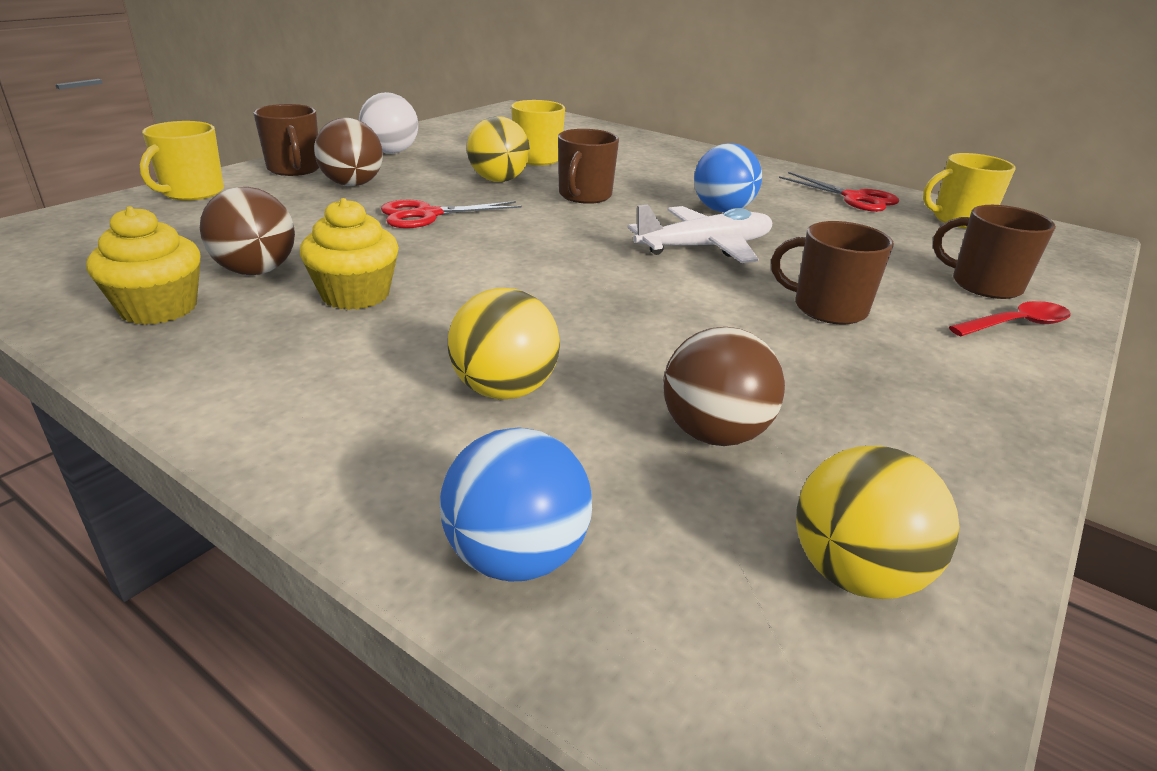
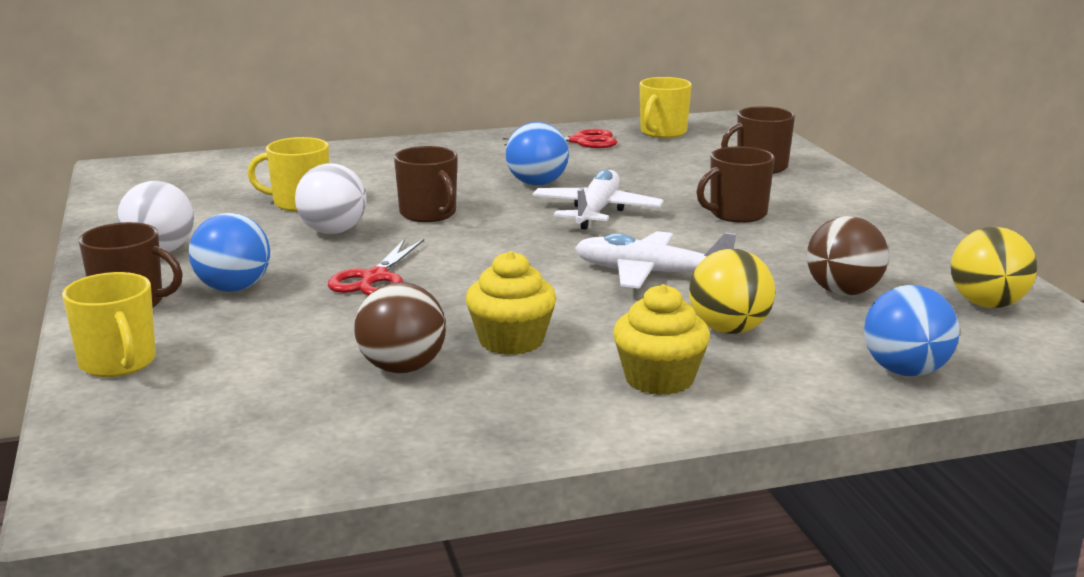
camera: 50 degrees left, 10 degrees down
(159, 308) = (428, 419): yellow cupcake -> yellow cupcake (659, 379)
(352, 184) = (233, 288): brown ball -> blue ball
(498, 180) = (333, 231): yellow ball -> white ball
(595, 310) = (650, 273): none -> white plane
(1016, 324) = (816, 181): red spoon -> none

